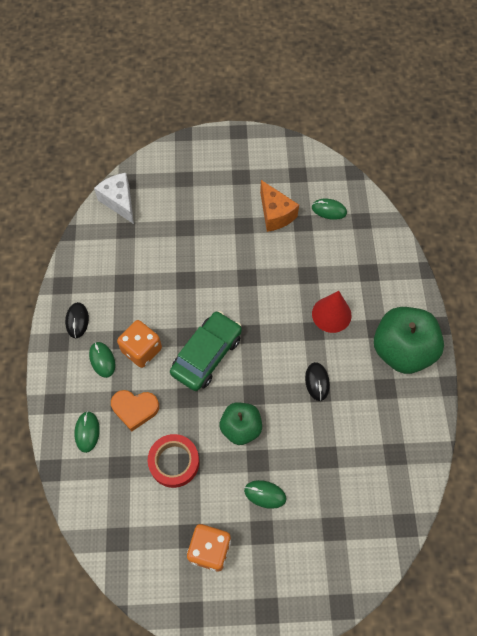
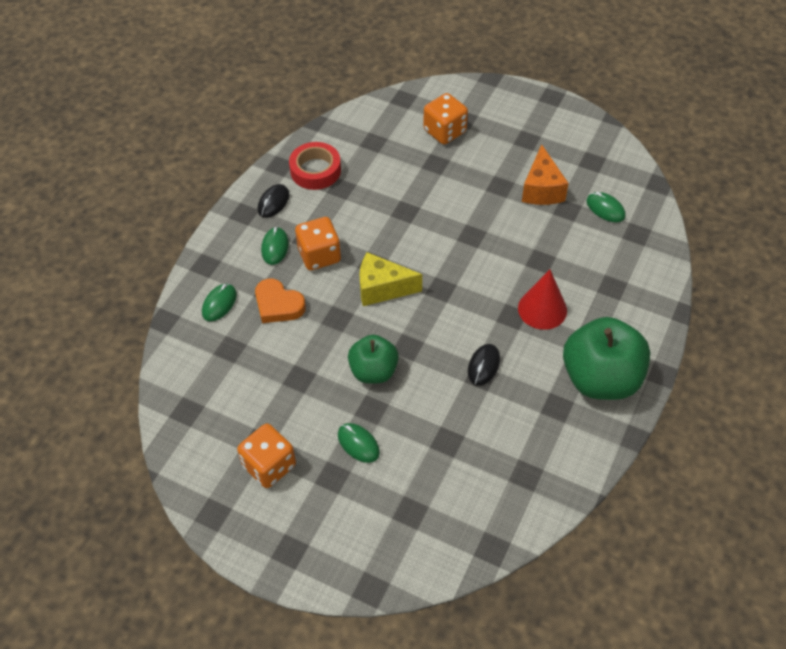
camera: 30 degrees right, 10 degrees down
(119, 202) = (383, 114): white cheese -> none
(174, 462) = (285, 370): red tape -> red tape (315, 170)
(175, 196) = (445, 131): none -> orange dice
(206, 355) = (382, 288): green car -> yellow cheese

